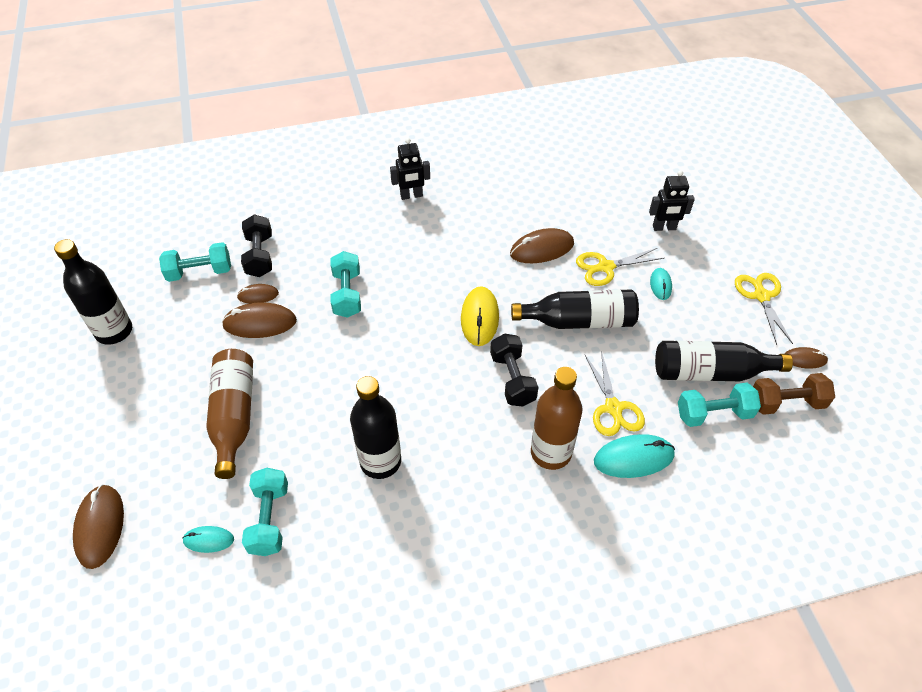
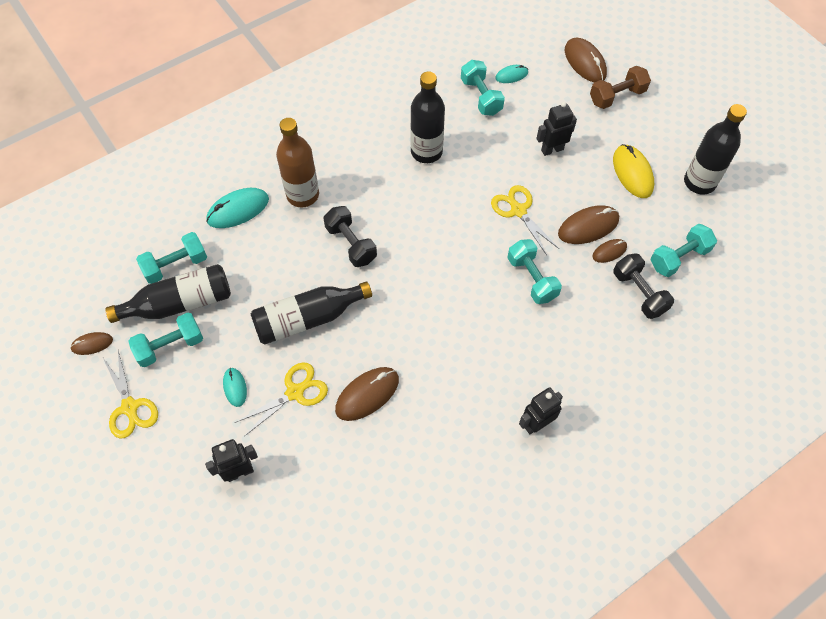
camera: 160 degrees right, 10 degrees up
(234, 416) = (552, 149): brown bottle -> black robot
(479, 318) = (400, 293): yellow mouse -> yellow mouse (632, 173)
(613, 408) = (261, 245): yellow scissors -> yellow scissors (518, 211)
(722, 335) = (170, 346): none -> turquoise dumbbell
(786, 403) = (113, 294): brown dumbbell -> brown dumbbell (617, 96)

